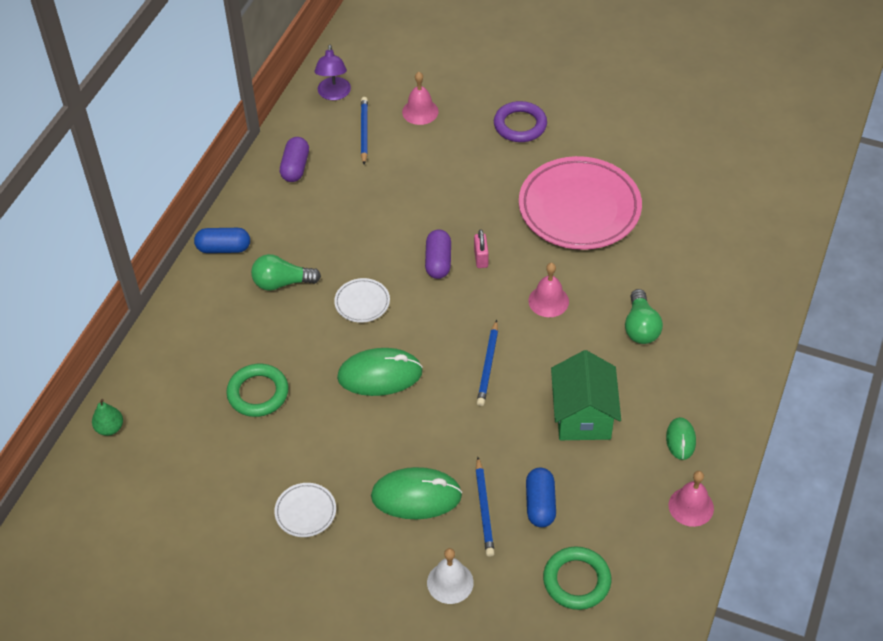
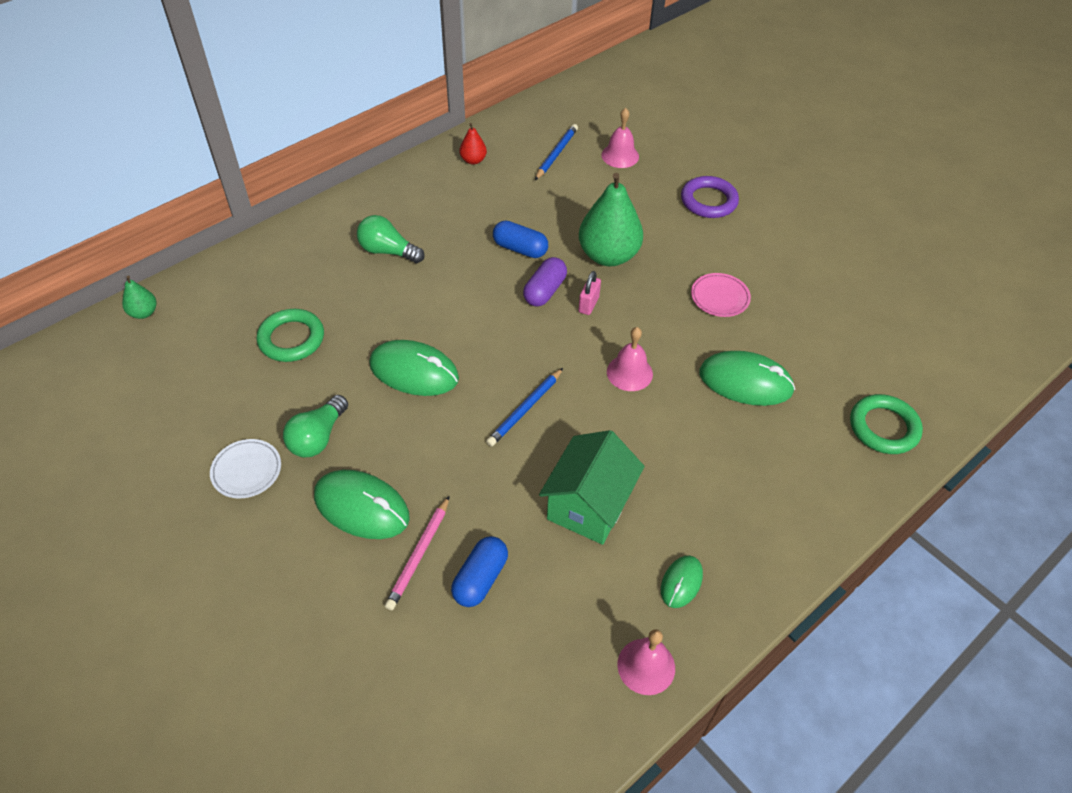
camera: 25 degrees right, 0 degrees up
(223, 248) = (360, 202): blue capsule -> blue capsule (520, 249)
(295, 167) = (473, 160): purple capsule -> red pear
(334, 94) = (551, 114): purple lamp -> none
(362, 303) = (446, 298): white plate -> none
(450, 582) = (329, 616): white bell -> none
(469, 209) = (608, 255): none -> green pear
(484, 509) = (419, 555): blue pencil -> pink pencil
(576, 580) = (461, 686): green ring -> green ring (883, 427)
(579, 208) = (719, 297): pink plate -> pink plate, size x0.43
(639, 270) = (745, 382): none -> green mouse
(640, 327) = (711, 440): green light bulb -> green light bulb (318, 437)

